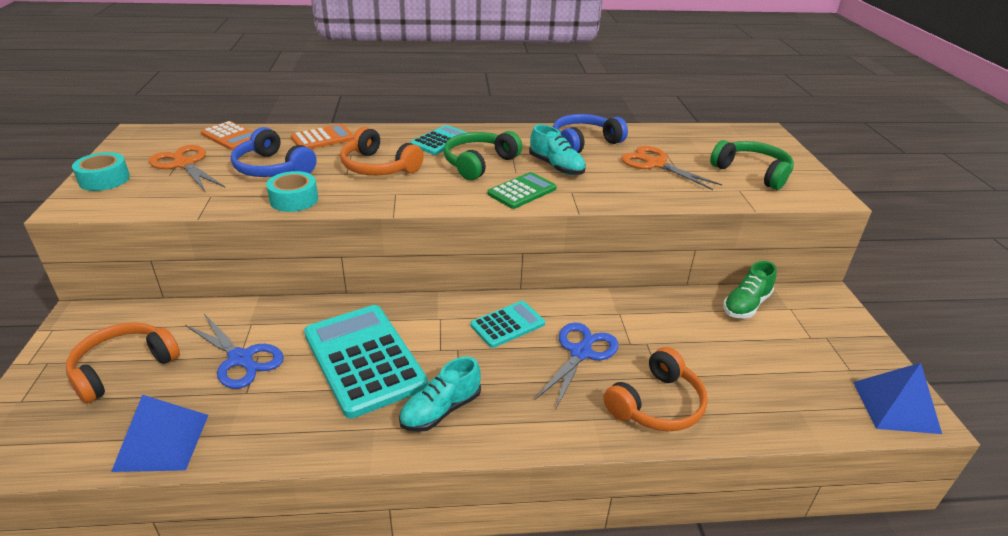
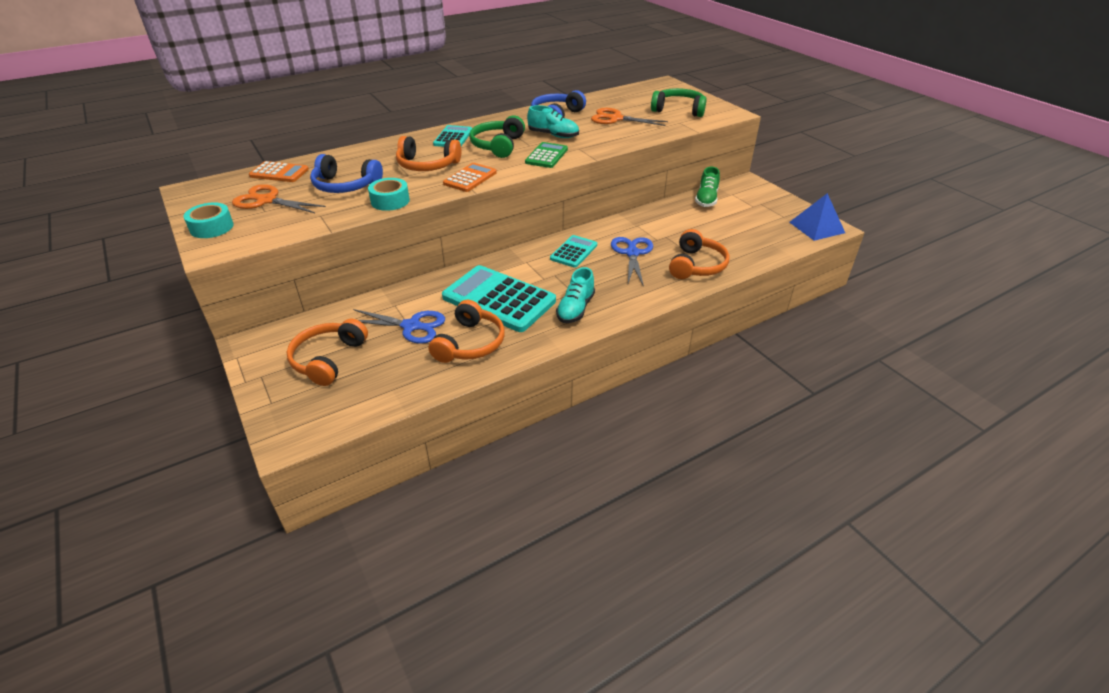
camera: 25 degrees left, 5 degrees up
(162, 442) = (410, 385): blue pyramid -> none
(278, 410) = (470, 343): none -> orange headphones
(323, 138) = (359, 156): orange calculator -> orange calculator (470, 178)

